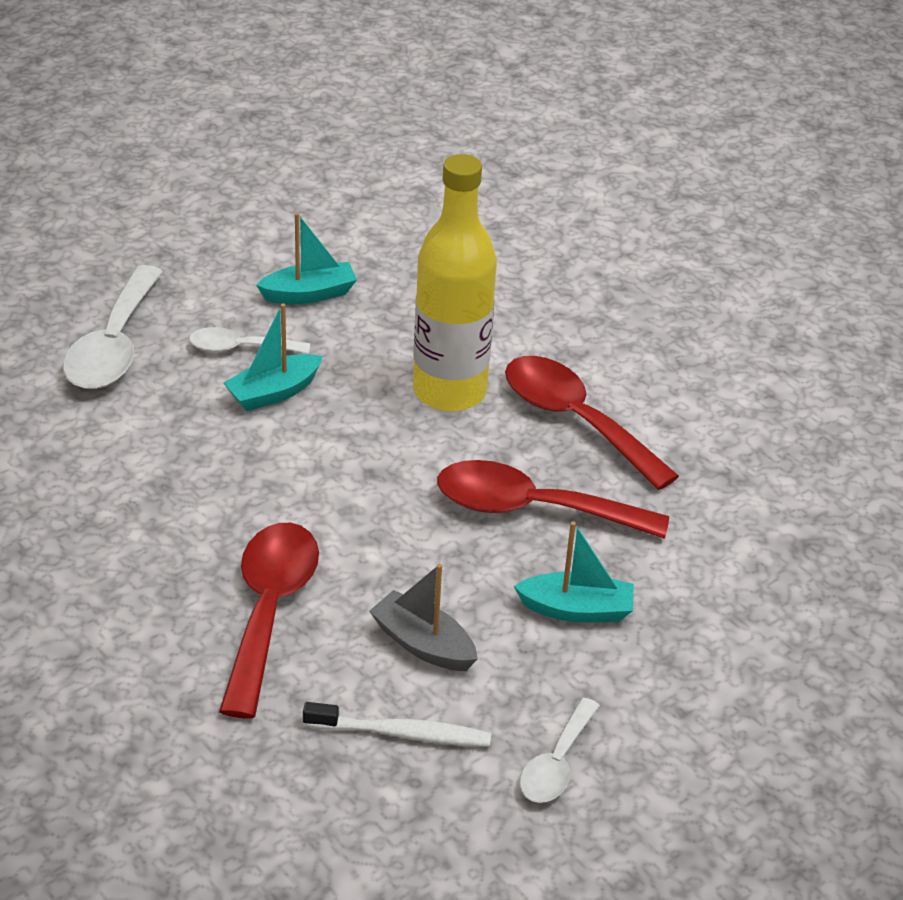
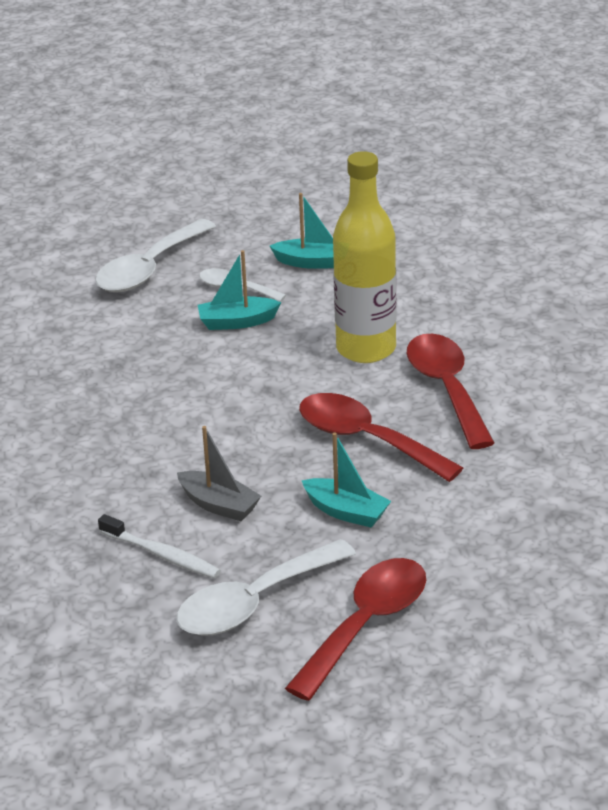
camera: 30 degrees right, 5 degrees down
(269, 610) = (130, 457): red spoon -> red spoon (366, 624)
(423, 644) = (219, 505): grey boat -> grey boat turned 150 degrees clockwise
(556, 764) = (254, 602): white spoon -> white spoon, size x1.78

